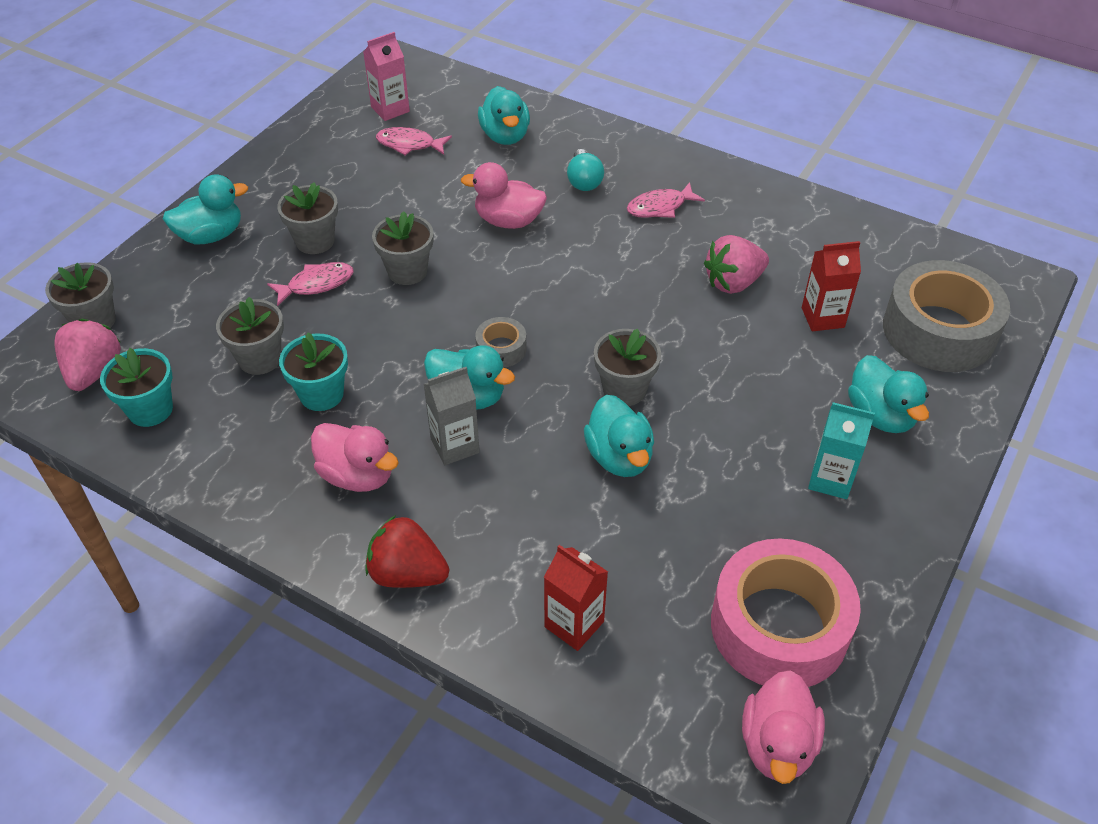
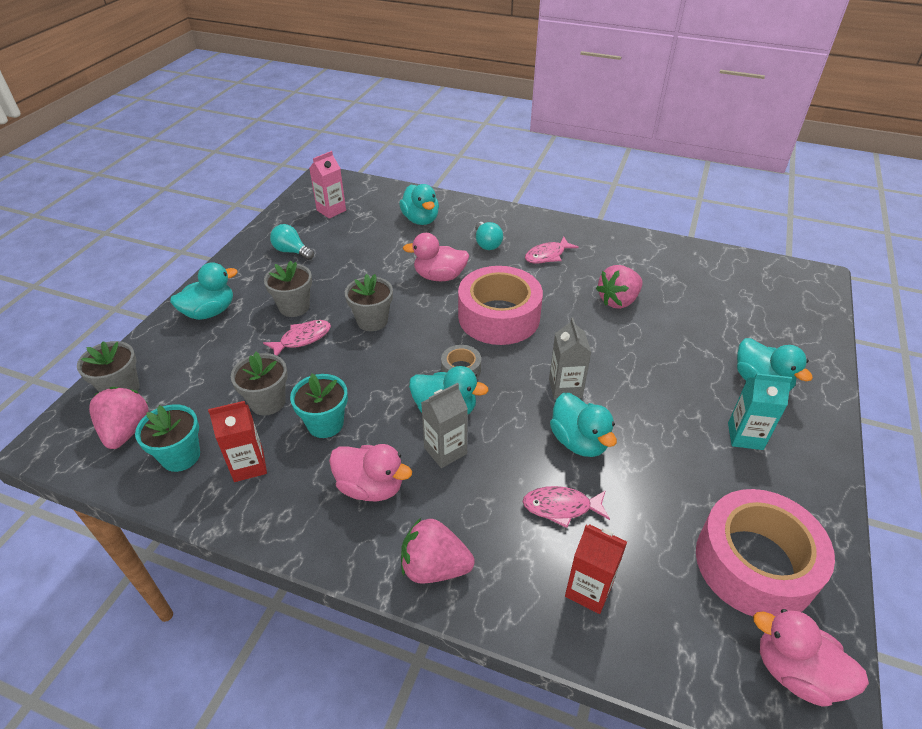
camera: 10 degrees left, 5 degrees down
(327, 163) = (291, 251): none -> turquoise light bulb
(407, 573) = (434, 567): red strawberry -> pink strawberry
(409, 144) = (351, 232): pink fish -> pink fish (561, 507)
(569, 285) = (499, 317): none -> pink tape
(624, 389) = (565, 388): grey flower pot -> grey carton
(777, 745) = (795, 672): pink duck -> pink duck turned 120 degrees clockwise
(822, 317) = (691, 318): red carton -> red carton (249, 465)
(939, 331) = (775, 317): grey tape -> none

